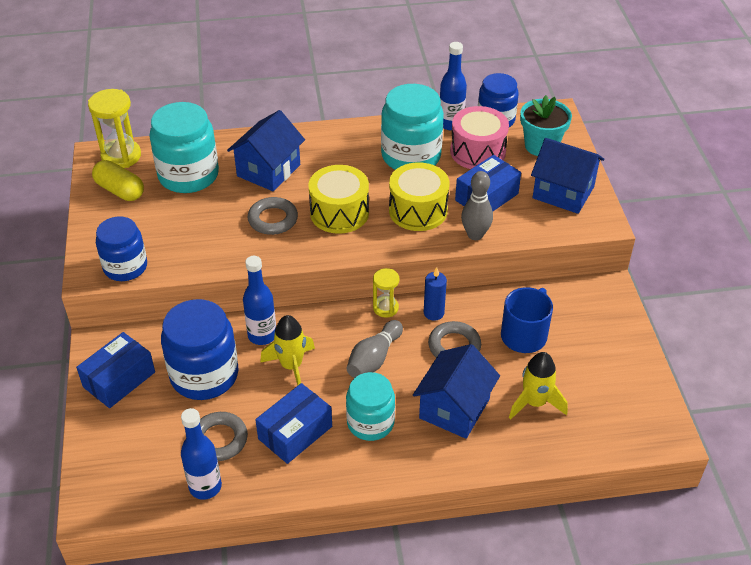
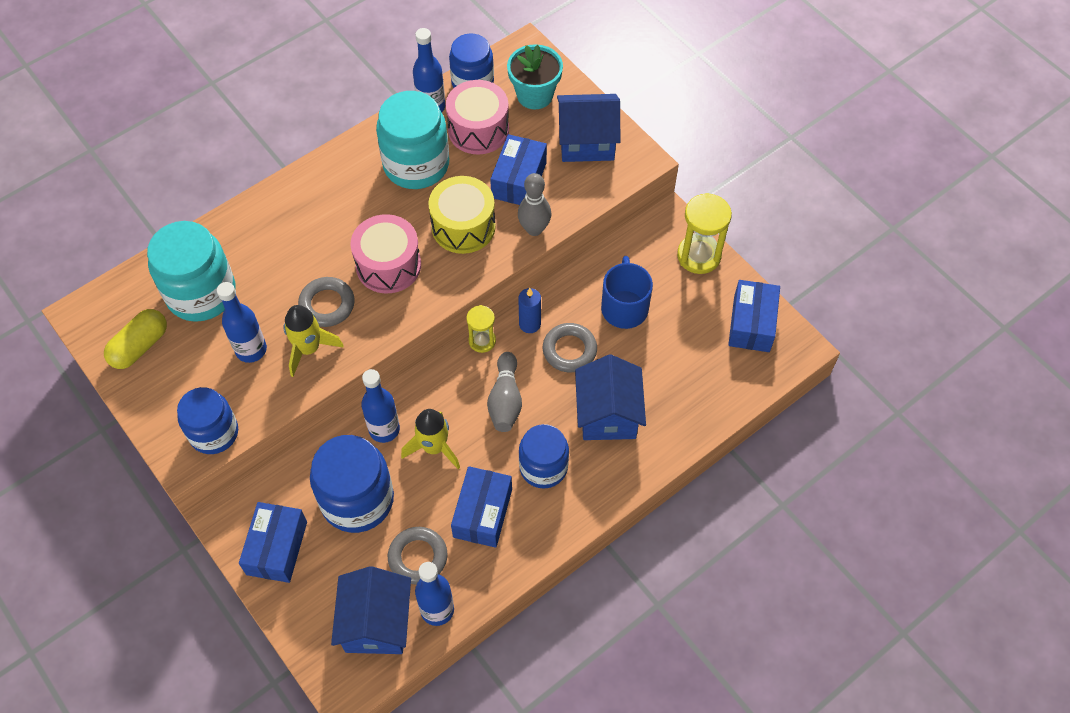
camera: 30 degrees left, 15 degrees up
(120, 190) = (140, 346): yellow capsule -> yellow capsule turned 60 degrees counterclockwise
(121, 156) = (109, 303): yellow hourglass -> yellow hourglass (699, 256)
(194, 225) = (251, 350): none -> blue bottle
(268, 170) = (282, 248): blue house -> blue house (376, 623)
(339, 213) = (388, 265): yellow drum -> pink drum
(370, 422) = (543, 467): turquoise jar -> blue jar
(535, 403) = (672, 372): yellow rocket -> yellow rocket (309, 349)
(634, 397) = (751, 324): none -> blue box

